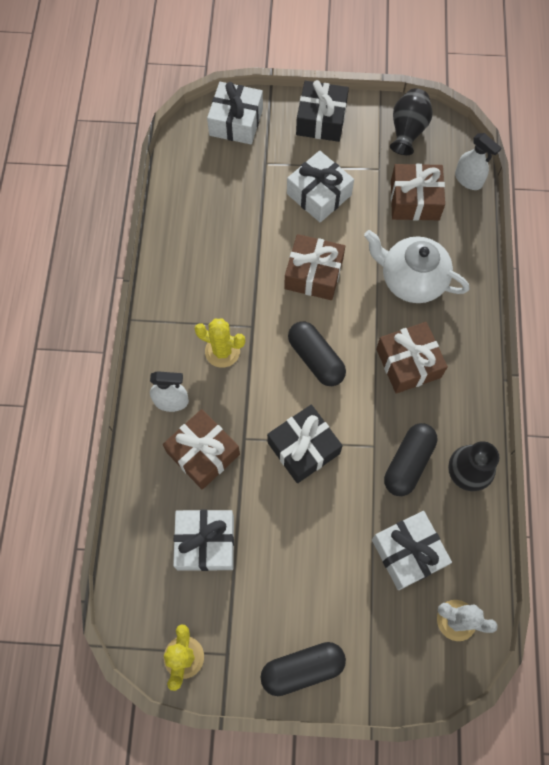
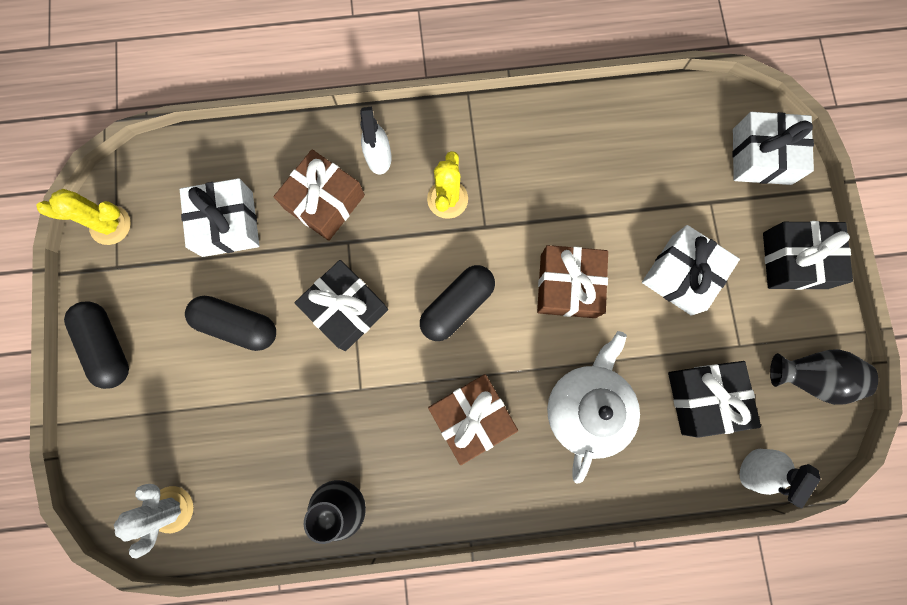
camera: 80 degrees right, 10 degrees up
(408, 463) = (345, 432): black capsule -> black capsule (238, 325)
(408, 552) = (240, 444): white gift -> none
(414, 200) = (703, 398): brown gift -> black gift

